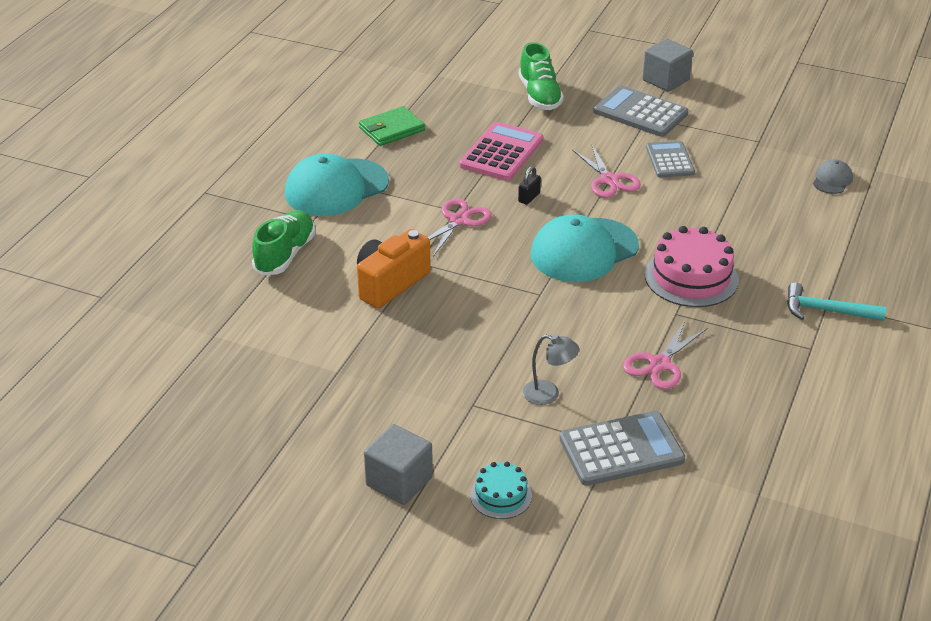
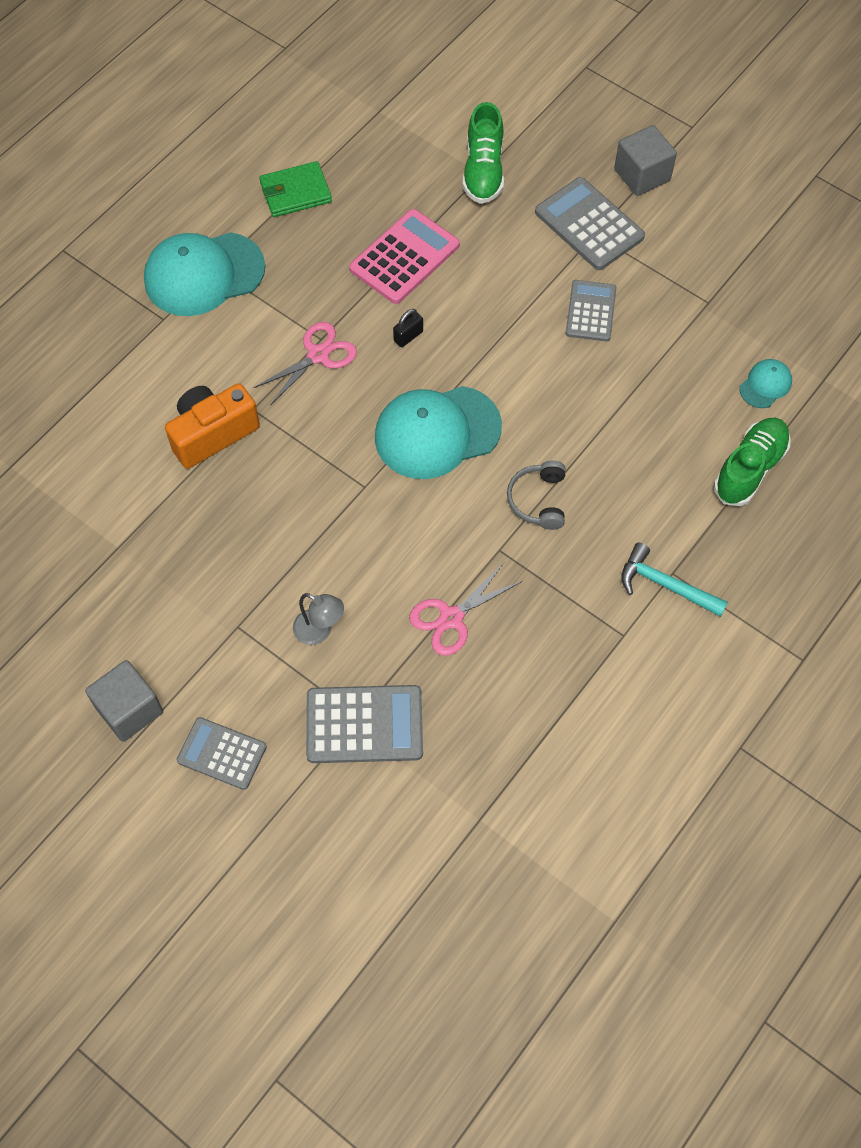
camera: 15 degrees right, 25 degrees up
(285, 254) = (118, 365): green shoe -> green shoe (749, 469)
(501, 495) = (221, 754): turquoise cake -> grey calculator
(609, 180) = (508, 328): pink scissors -> none
(691, 277) = (538, 500): pink cake -> grey headphones
(832, 180) = (765, 385): grey cap -> turquoise cap

